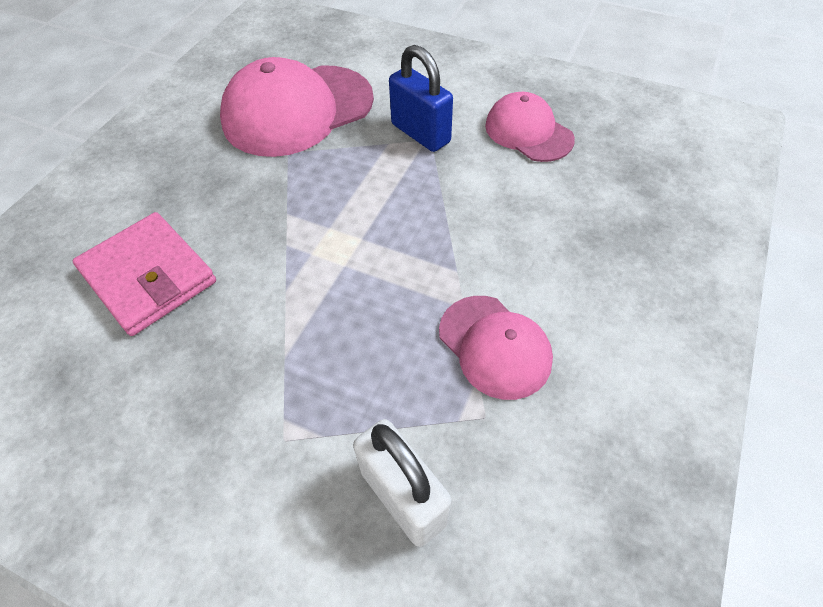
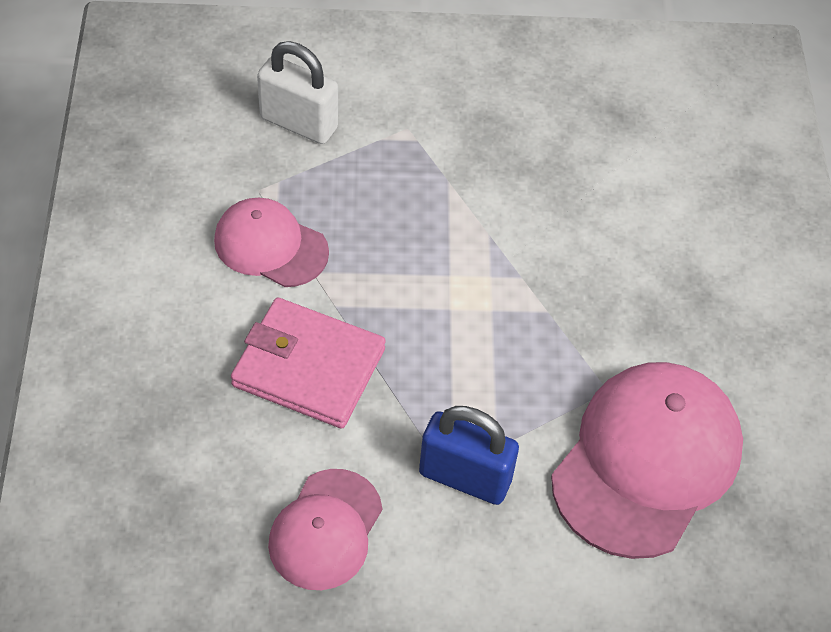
camera: 150 degrees right, 0 degrees up
(148, 277) = (625, 205): pink wallet -> pink wallet (308, 367)
(528, 132) = (325, 530): pink cap -> pink cap turned 90 degrees clockwise

